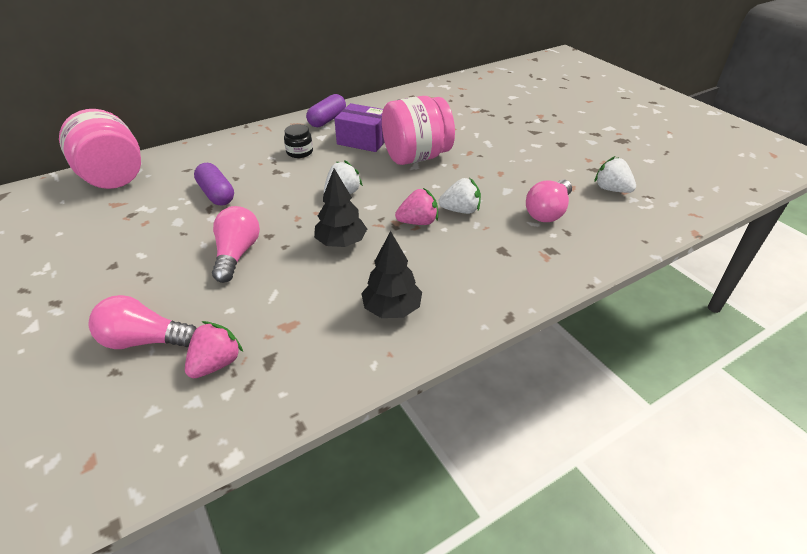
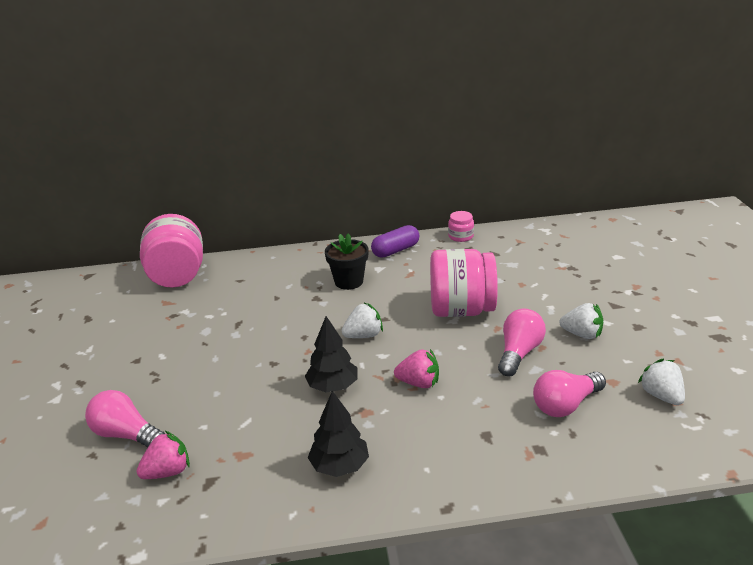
camera: 25 degrees right, 10 degrees down
(216, 194) = (251, 311): purple capsule -> none
(237, 254) = (237, 375): pink light bulb -> pink light bulb (519, 353)
(299, 152) = (349, 281): black jar -> black flower pot
(363, 140) = (418, 280): purple box -> none
(378, 100) = (460, 236): none -> pink jar
(460, 210) = (470, 380): white strawberry -> white strawberry (582, 334)

